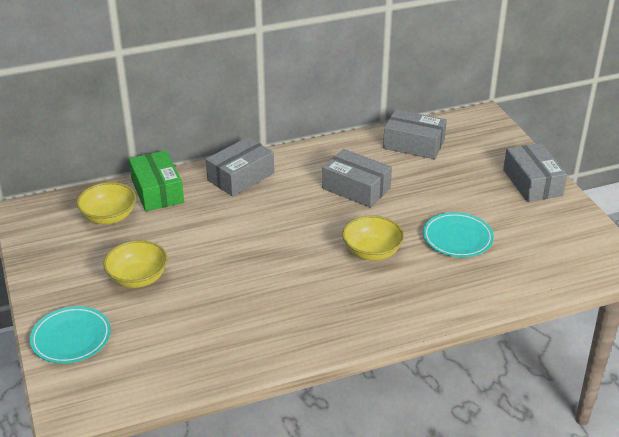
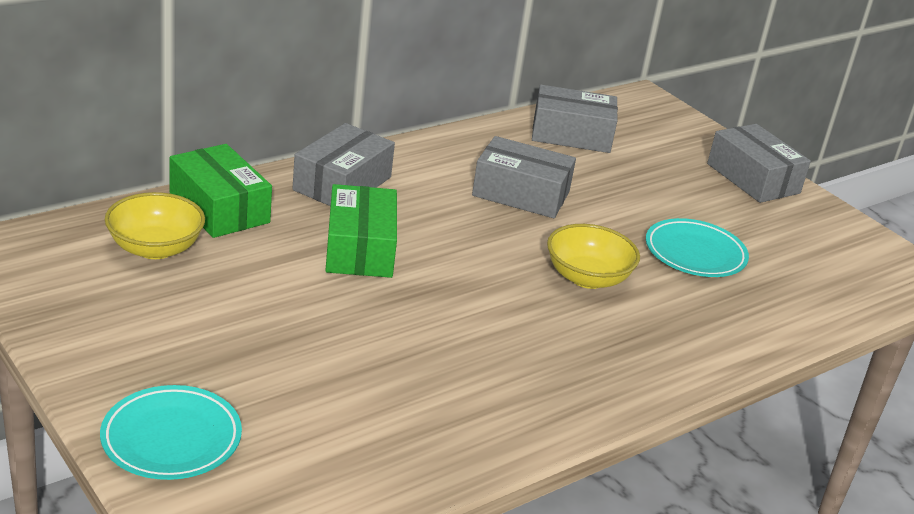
camera: 20 degrees left, 5 degrees down
(138, 278) = (245, 337): yellow bowl -> none
(232, 223) = (360, 248): none -> green box

